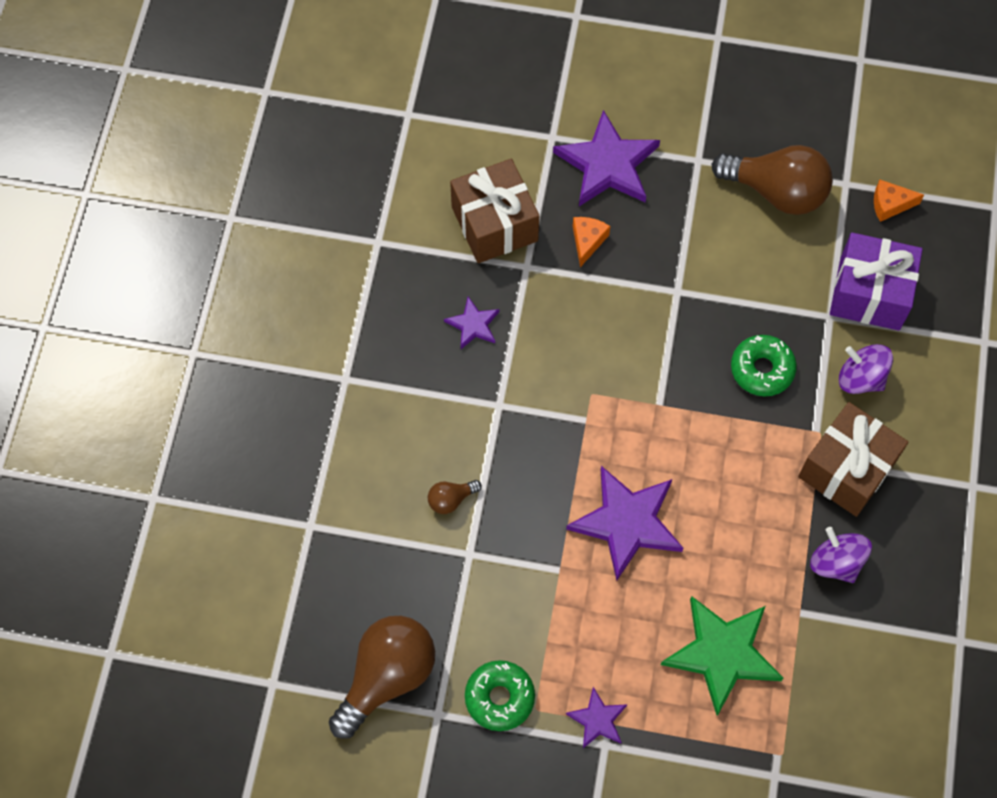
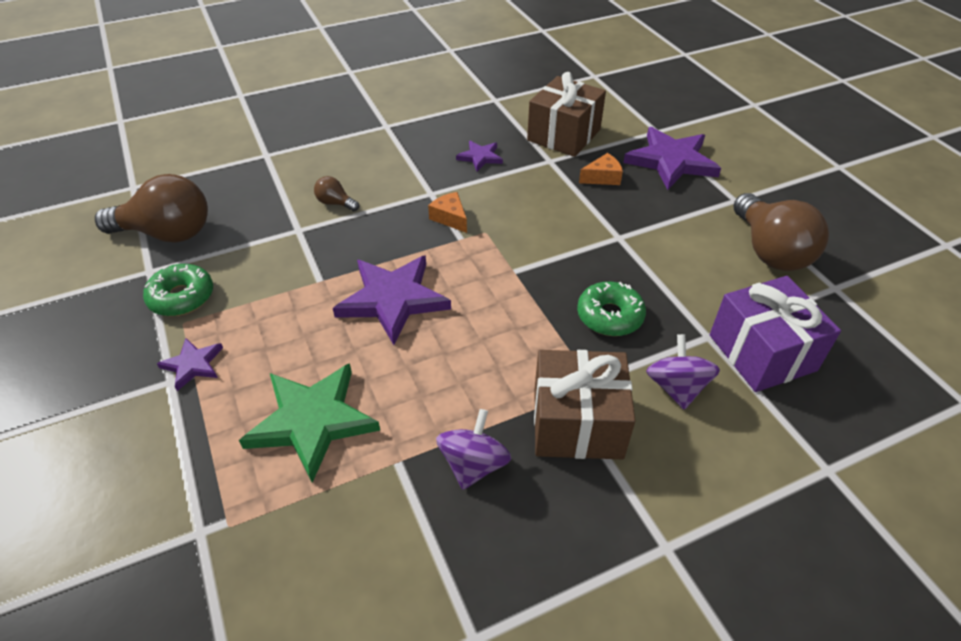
camera: 55 degrees right, 20 degrees down
(890, 204) = (858, 325): orange cheese -> orange cheese (450, 218)

